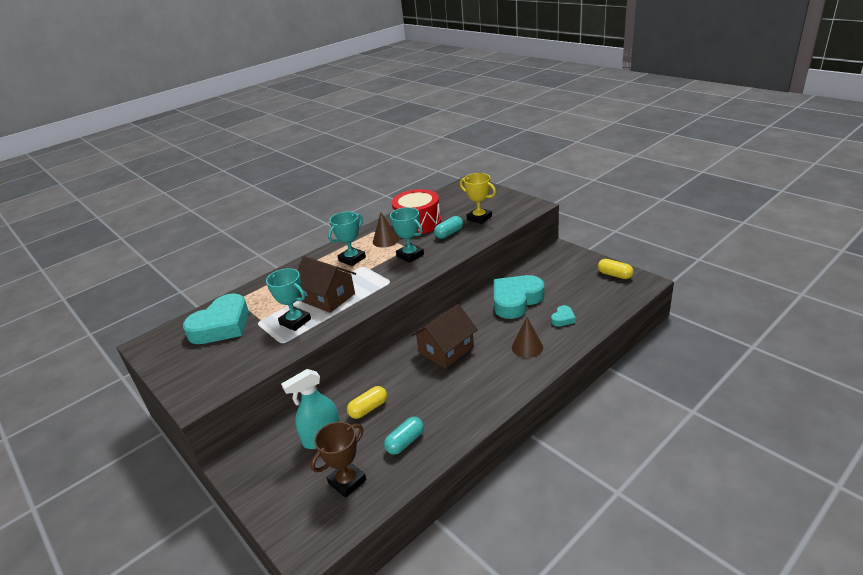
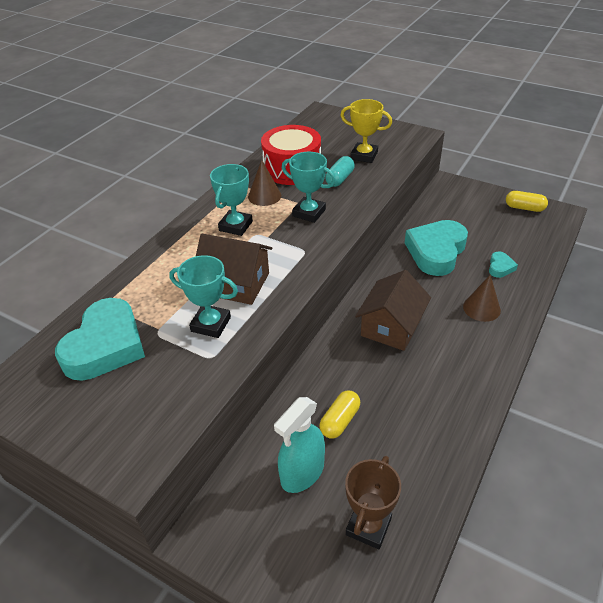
camera: 20 degrees left, 10 degrees up
(405, 442) = (410, 456): turquoise capsule -> none

